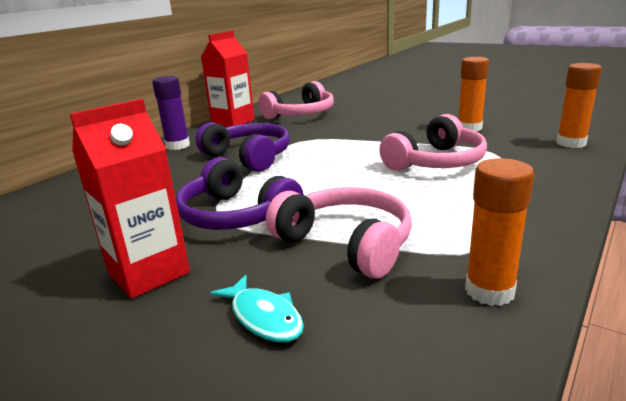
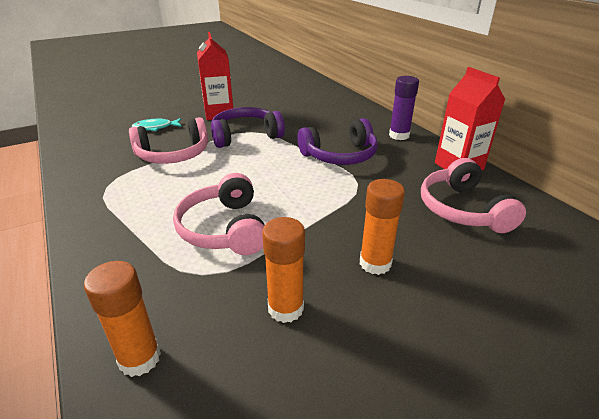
camera: 115 degrees right, 10 degrees up
(489, 291) = (86, 172): orange glue stick -> orange glue stick (375, 263)

